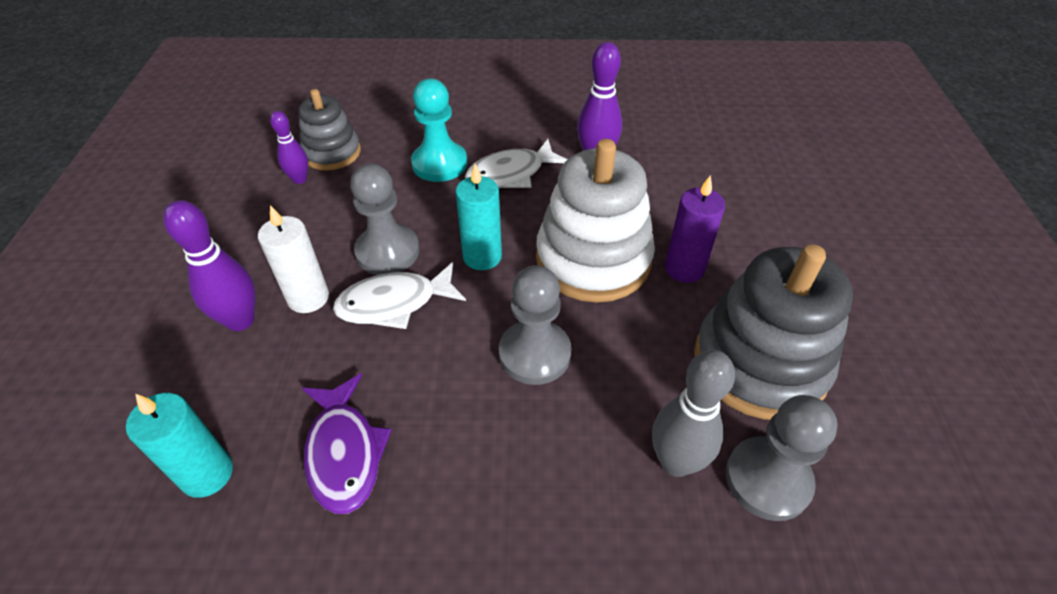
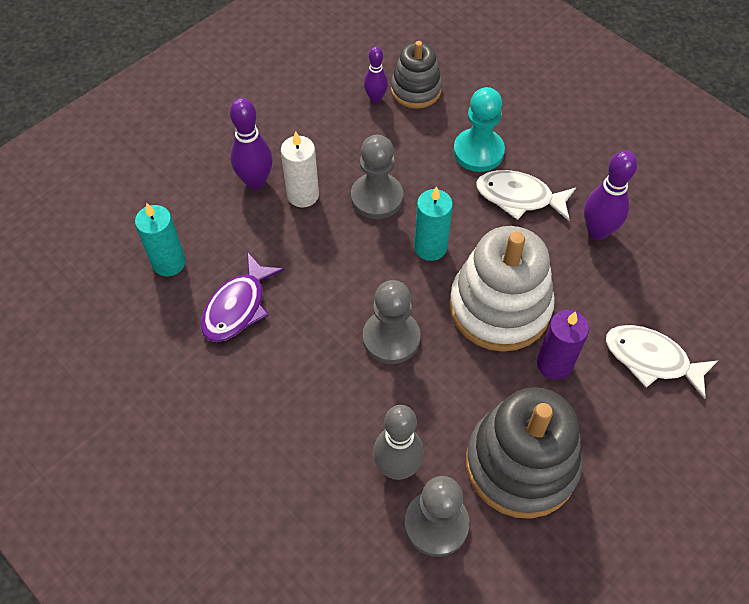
camera: 45 degrees right, 10 degrees up
(394, 303) = (346, 238): white fish -> white fish (651, 359)

